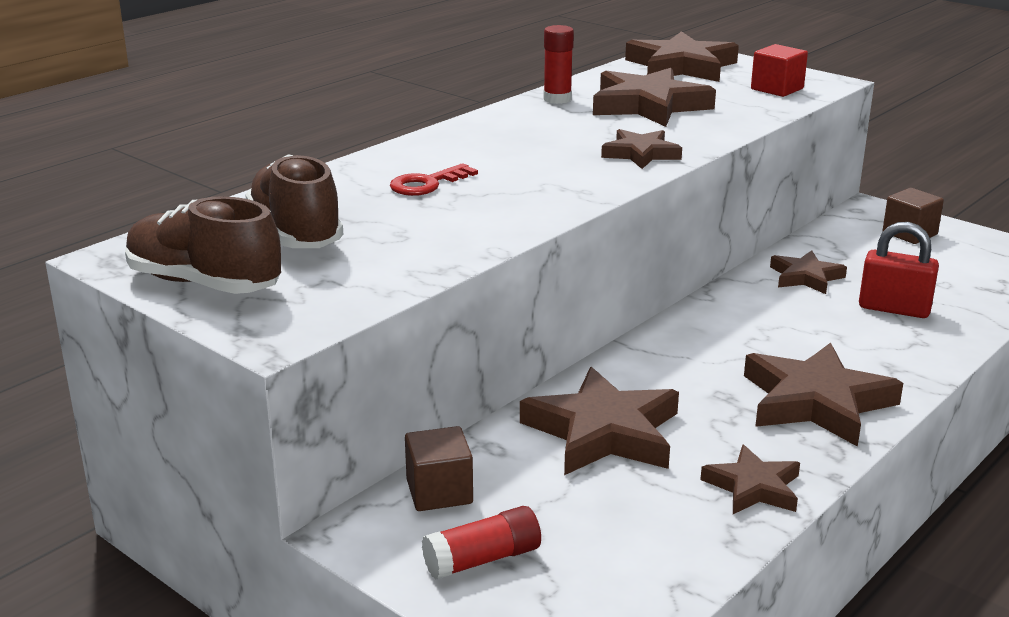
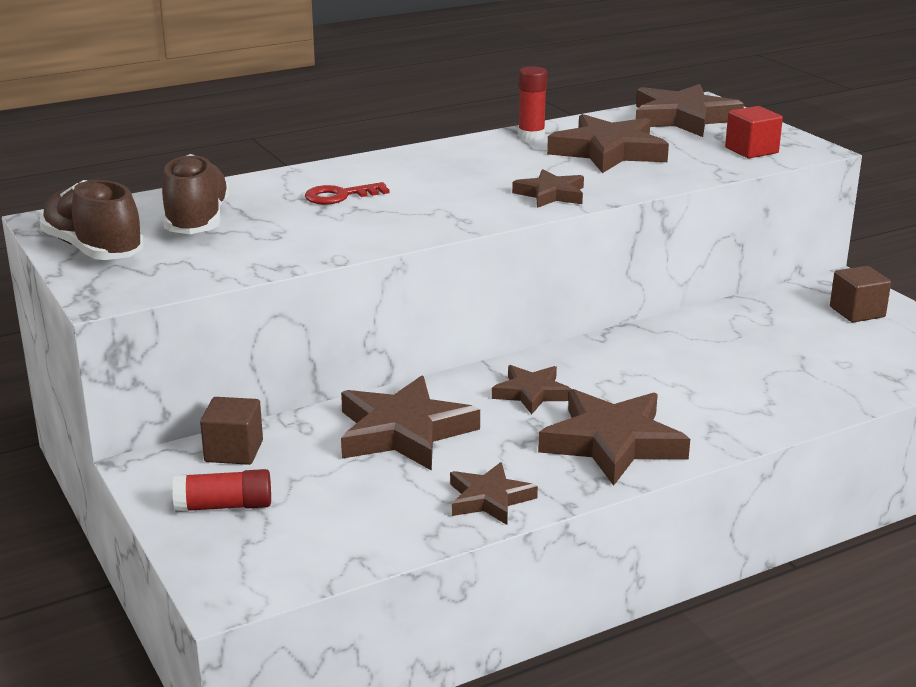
camera: 20 degrees right, 0 degrees up
(806, 277) = (710, 335): brown star -> brown star (531, 393)
(894, 309) = (769, 377): red padlock -> none

